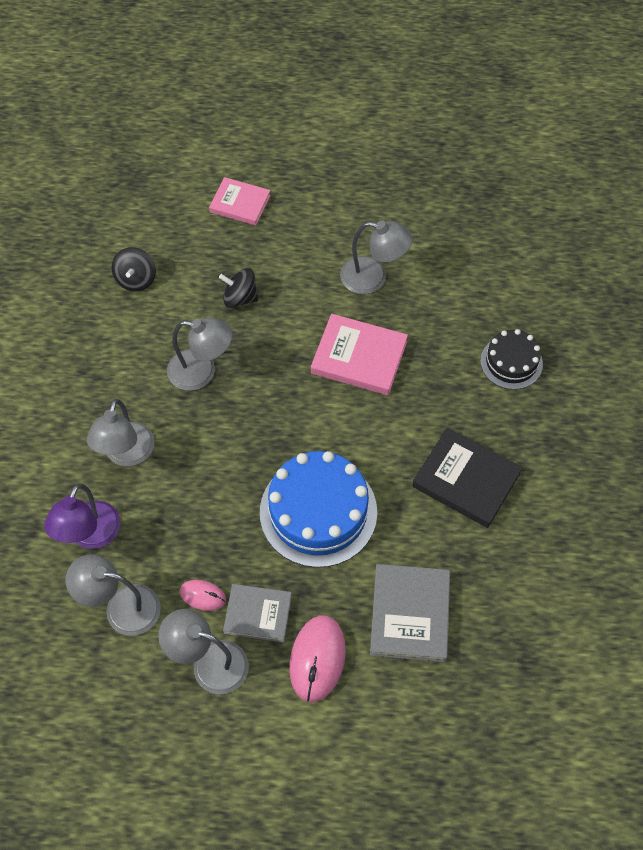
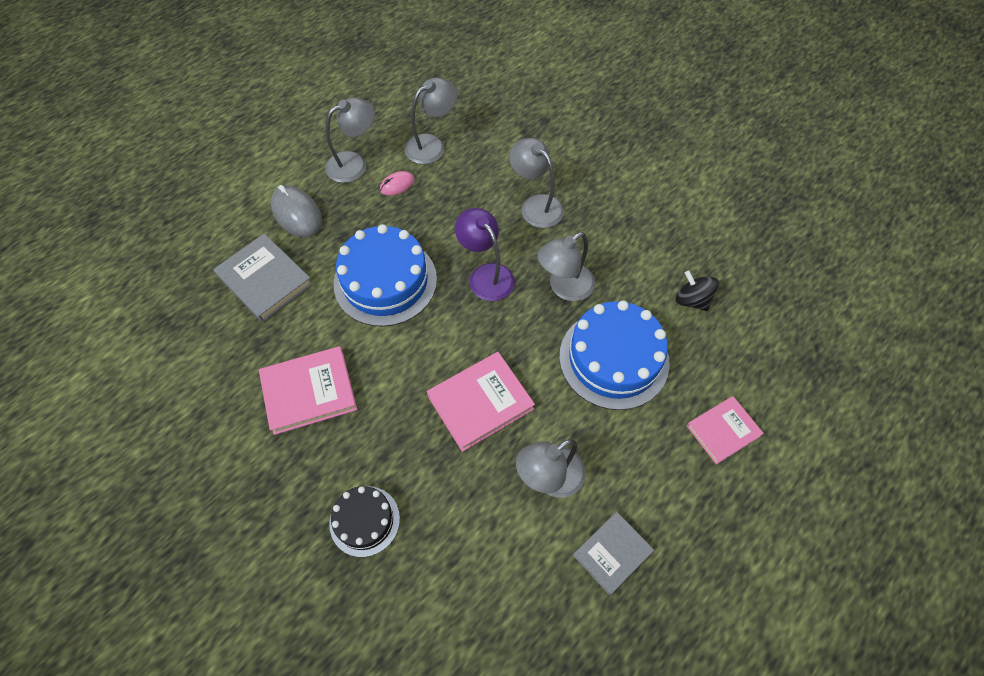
camera: 130 degrees right, 0 degrees up
(90, 535) = (494, 156): purple lamp -> purple lamp (486, 275)
(240, 298) = (614, 359): black spinning top -> blue cake
(258, 614) = (356, 203): grey book -> grey book (612, 553)
(317, 659) = (297, 214): pink mouse -> grey mouse
(466, 480) = (309, 392): black book -> pink book

